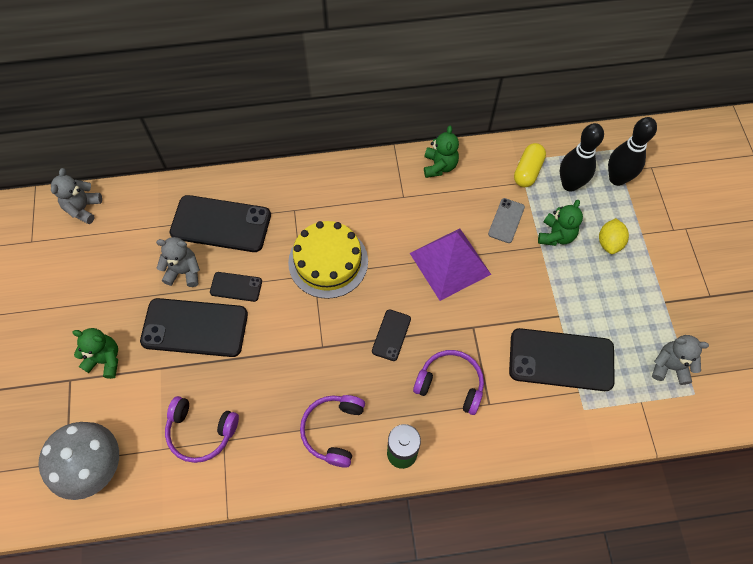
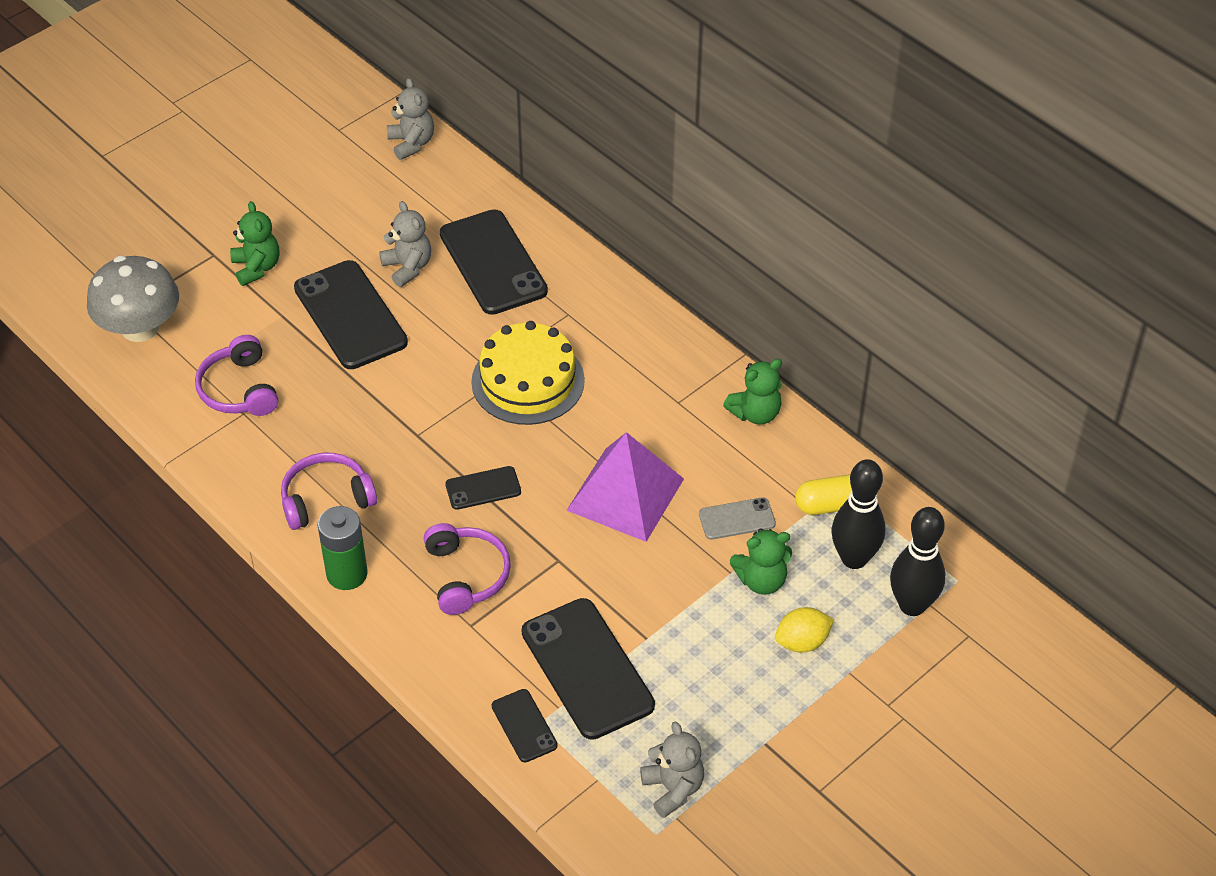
camera: 55 degrees right, 15 degrees down
(83, 208) = (411, 143): grey teddy bear -> grey teddy bear turned 90 degrees clockwise
(236, 287) = (427, 320): black phone -> black phone (524, 726)

